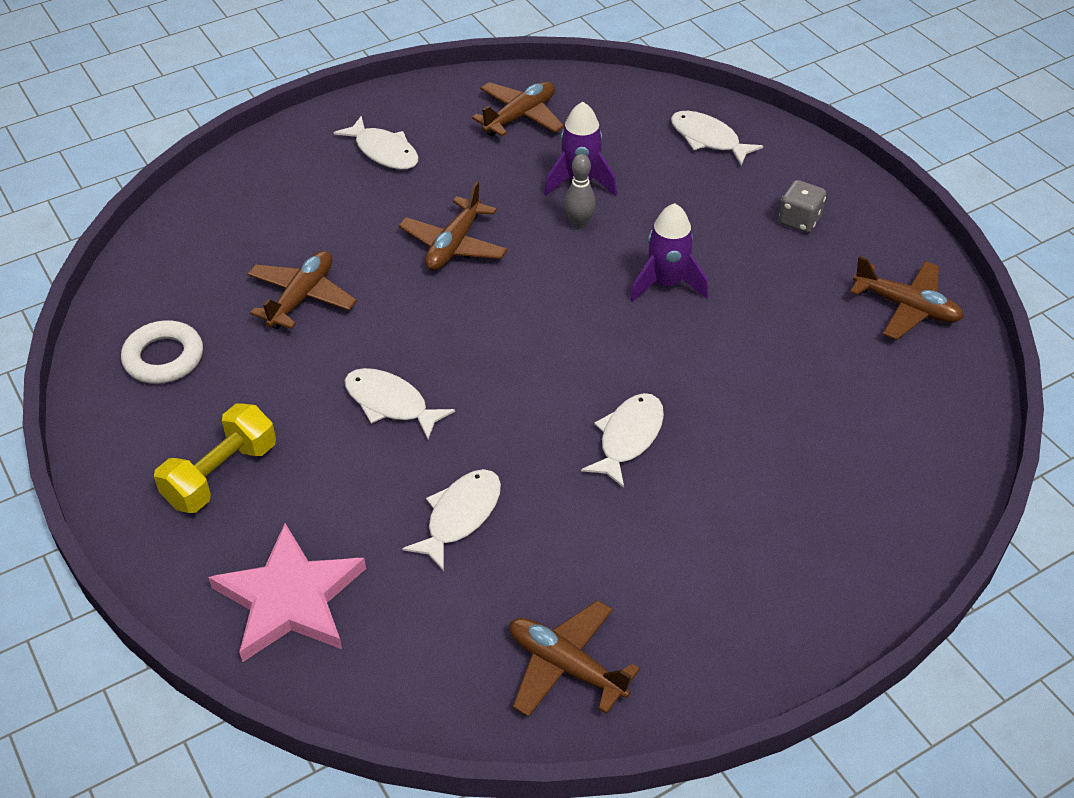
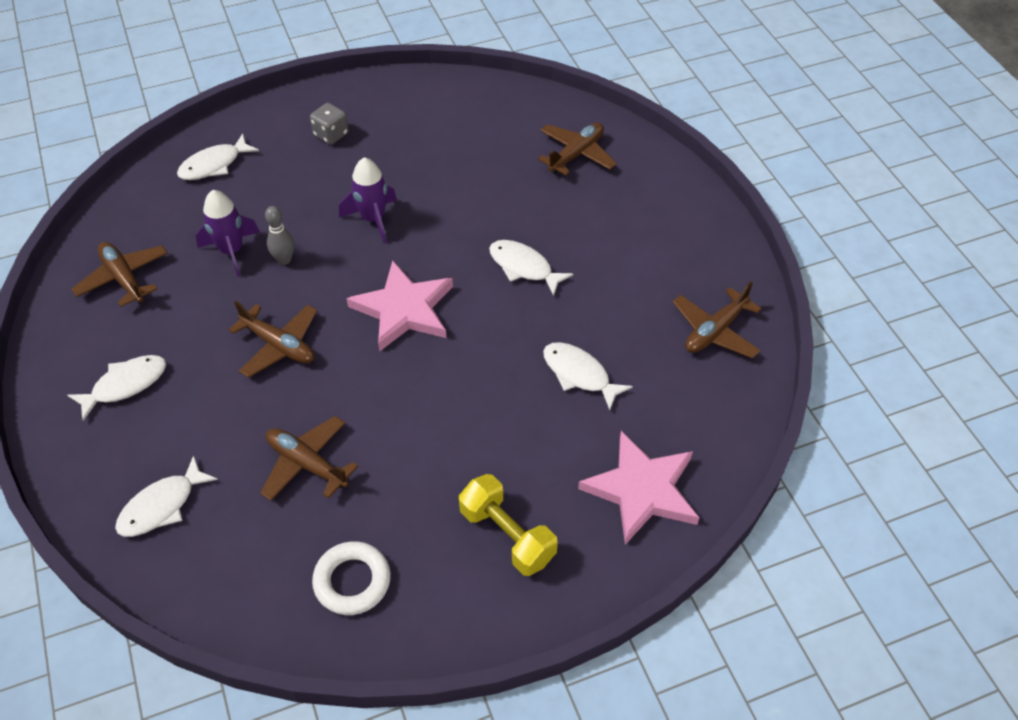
camera: 80 degrees left, 5 degrees up
(390, 403) = (455, 408): white fish -> white fish (162, 506)
(529, 336) = (404, 309): none -> pink star
(906, 307) = (438, 103): brown plane -> brown plane (576, 154)

